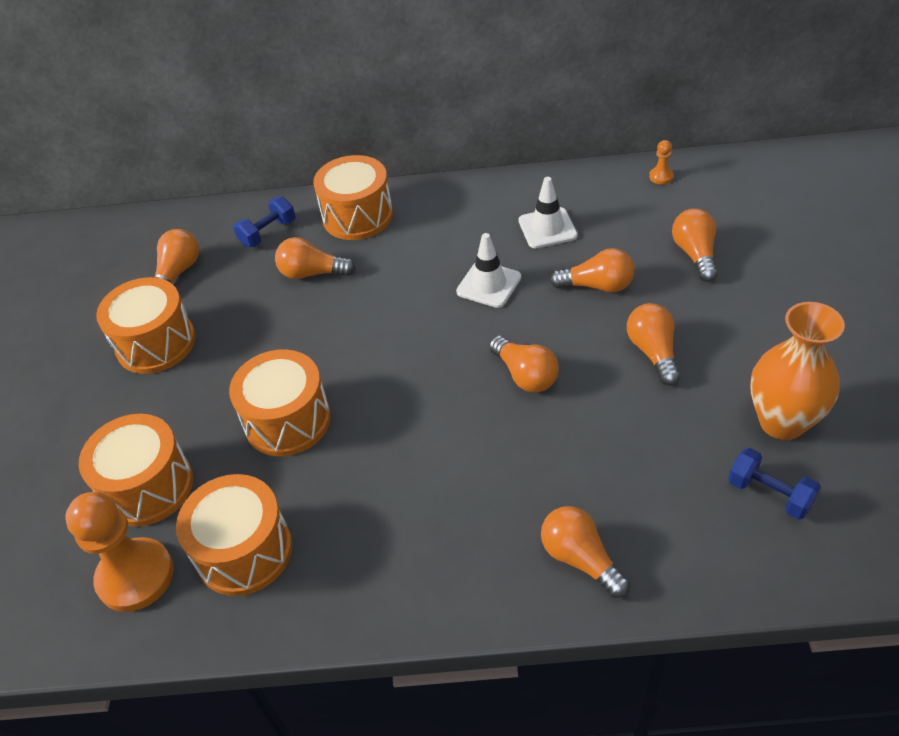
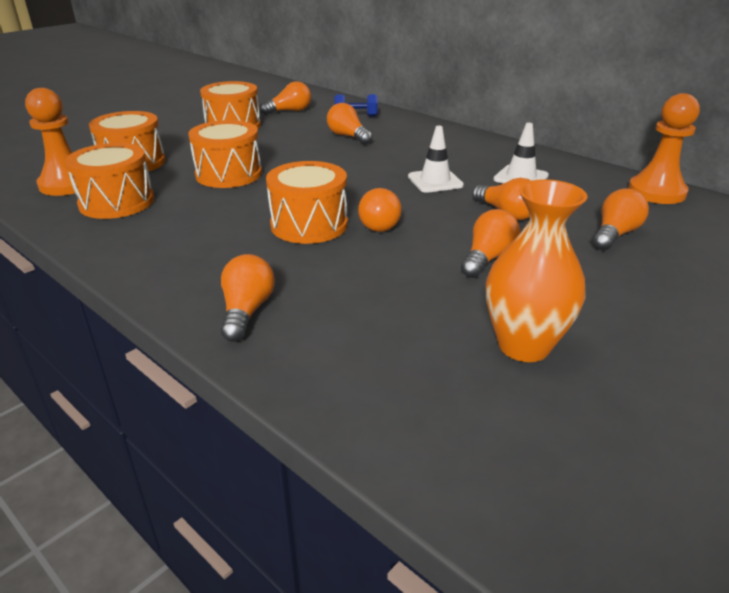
camera: 40 degrees right, 15 degrees down
(357, 216) = (413, 129): orange drum -> orange drum (309, 225)
(661, 177) = (656, 192): orange pawn -> orange pawn, size x2.33
(769, 494) = (435, 373): blue dumbbell -> none

